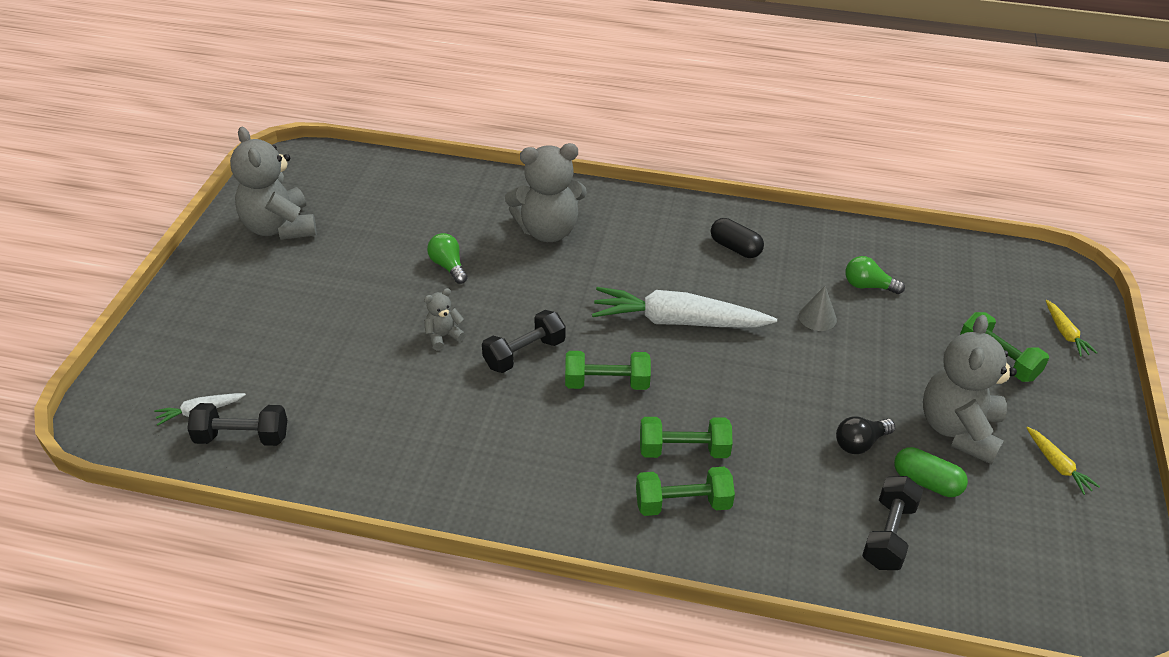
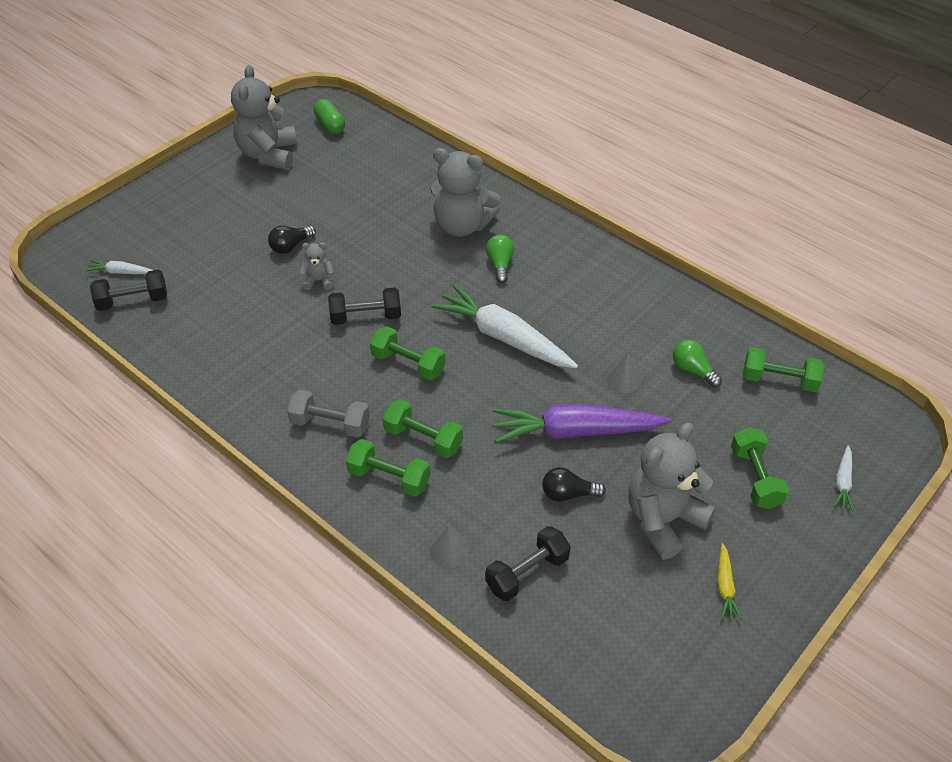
camera: 30 degrees right, 5 degrees up
(242, 437) = (133, 301): black dumbbell -> black dumbbell turned 45 degrees counterclockwise
(383, 312) = (290, 246): none -> black light bulb
(448, 266) = (364, 227): green light bulb -> green light bulb (500, 264)
(577, 476) = (330, 424): none -> grey dumbbell
(735, 248) = (604, 295): black capsule -> none
(800, 547) = (449, 550): none -> grey cone
(817, 382) = (575, 432): none -> purple carrot
(926, 482) = (596, 548): green capsule -> green capsule (330, 125)
(943, 267) = (779, 380): none -> green dumbbell
(1065, 333) = (843, 482): yellow carrot -> white carrot

